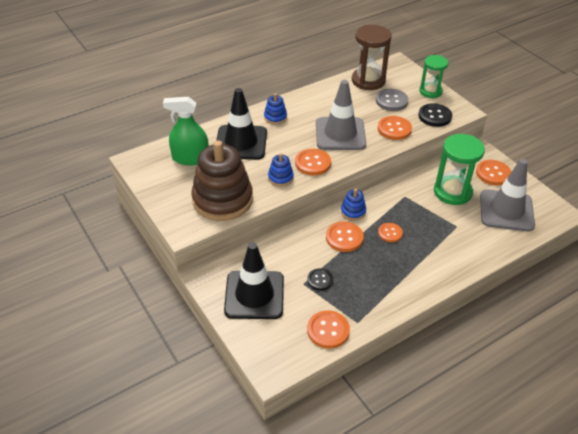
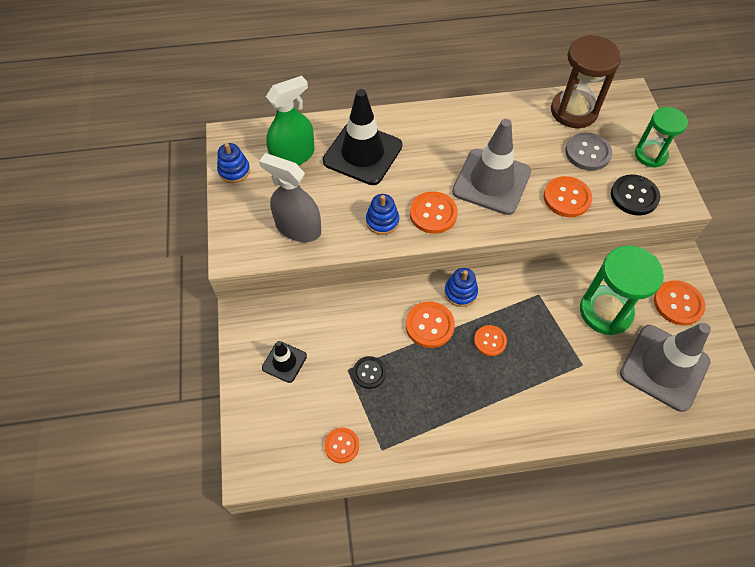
camera: 25 degrees right, 15 degrees up
(190, 158) = (293, 156): green spray bottle -> green spray bottle turned 120 degrees clockwise
(222, 200) = (298, 228): brown stacking toy -> grey spray bottle
(254, 295) = (284, 362): black traffic cone -> black traffic cone, size x0.50
(275, 117) = (423, 130): blue stacking toy -> blue stacking toy (234, 171)
(328, 330) = (341, 445): orange button -> orange button, size x0.65

